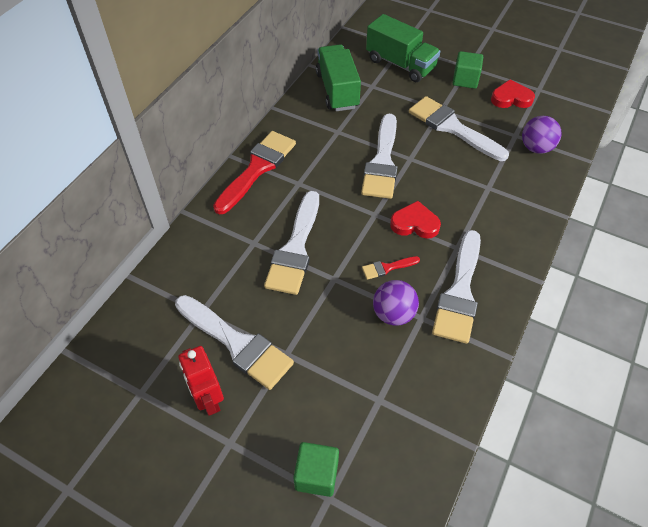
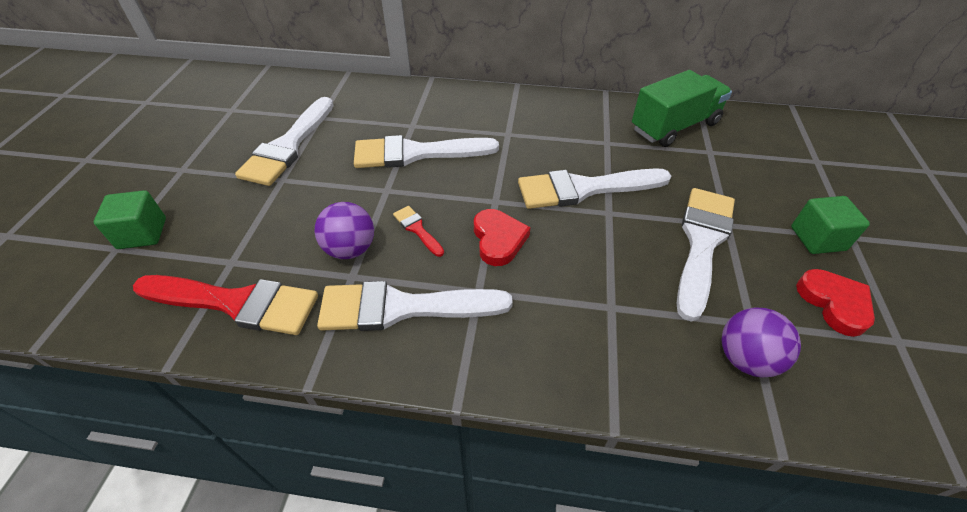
camera: 70 degrees right, 5 degrees down
(208, 399) = (226, 145): red robot -> none
(257, 169) = (510, 103): red brush -> red brush (236, 303)
(400, 64) = (777, 167): green truck -> none

